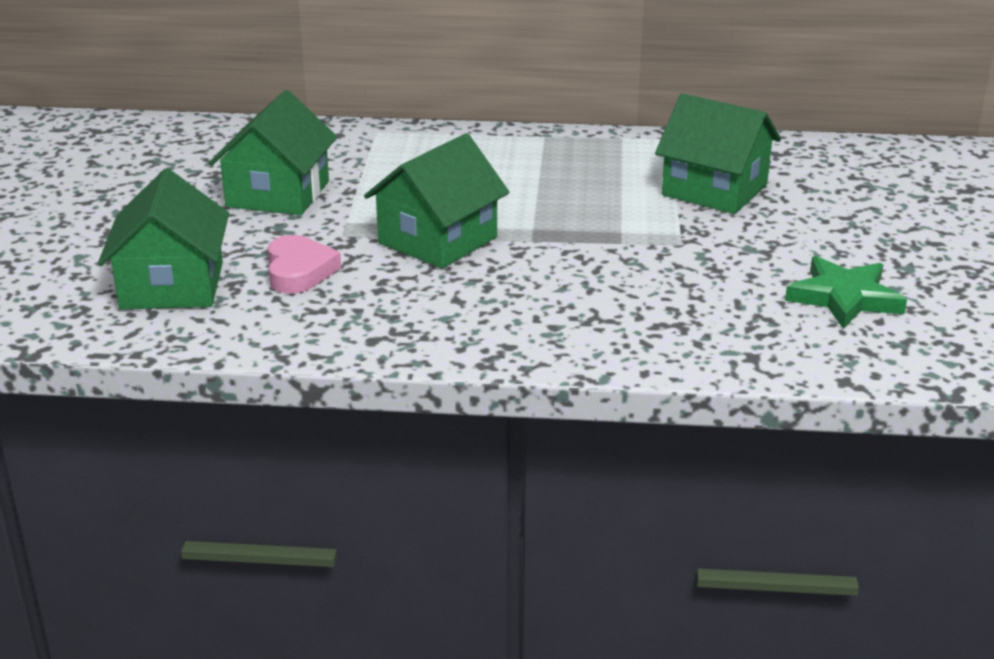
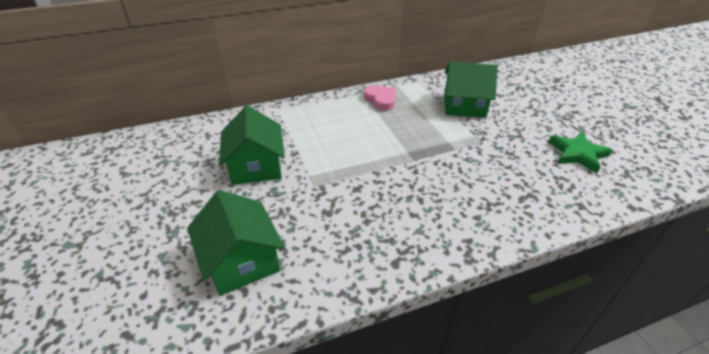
camera: 25 degrees left, 10 degrees up
(299, 271) = (311, 222): pink heart -> pink heart (381, 100)
(437, 240) = (368, 174): green house -> none

